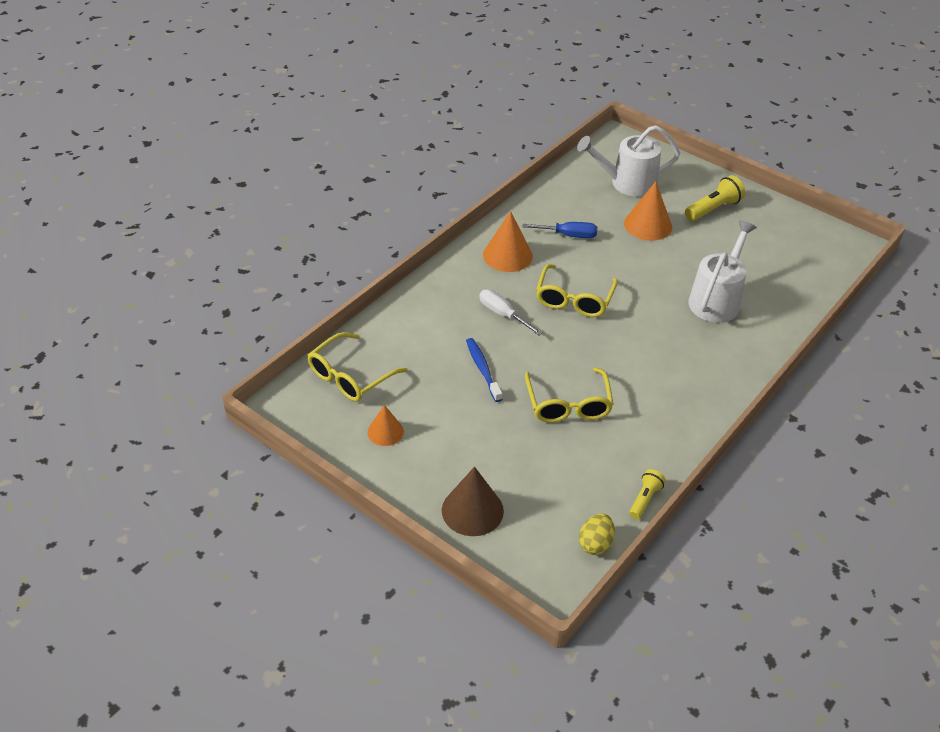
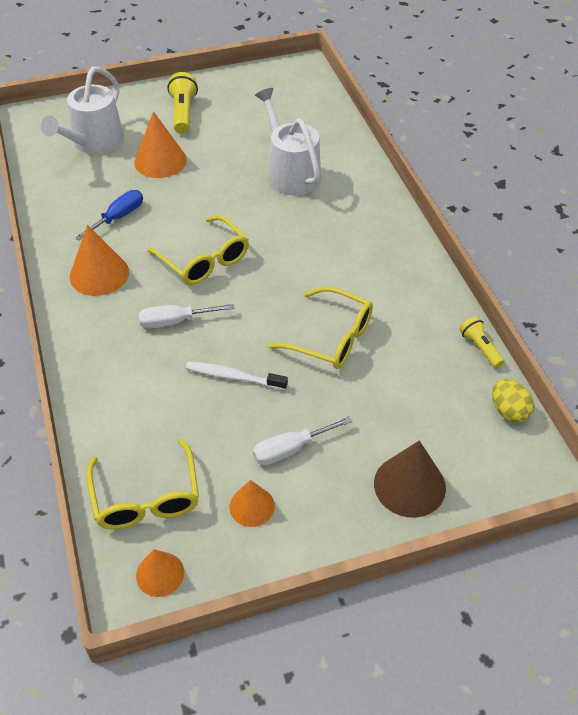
camera: 55 degrees left, 5 degrees up
(302, 412) = (160, 574): none -> orange cone
(448, 429) = (290, 449): none -> white screwdriver
(483, 369) = (233, 377): blue toothbrush -> white toothbrush

